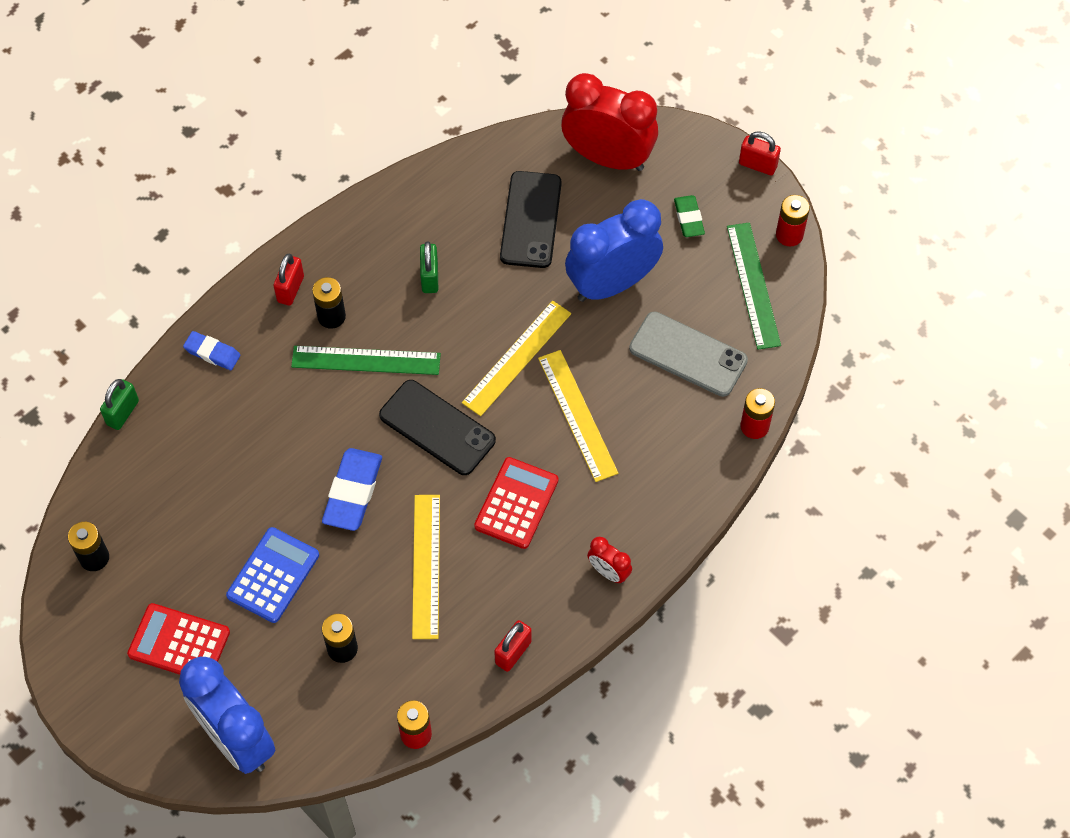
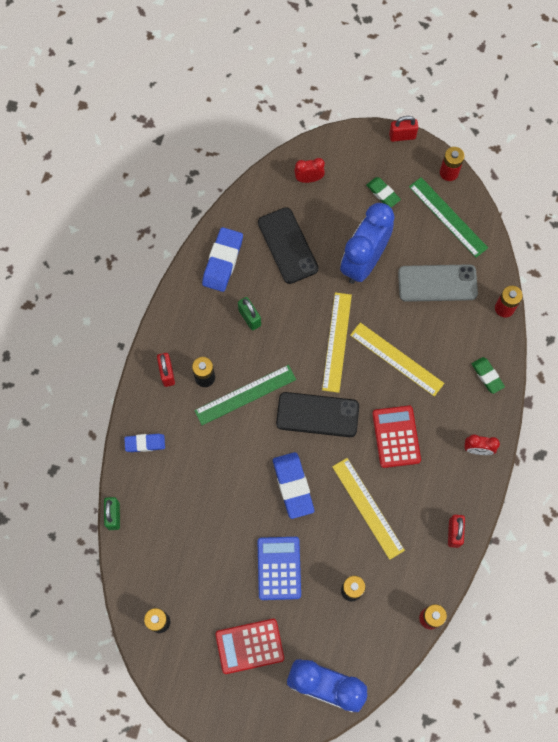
camera: 30 degrees left, 10 degrees up
(440, 199) = (222, 261): none -> blue eraser
(608, 158) = (309, 179): red clock -> red clock, size x0.45
(679, 493) = (487, 376): none -> green eraser

